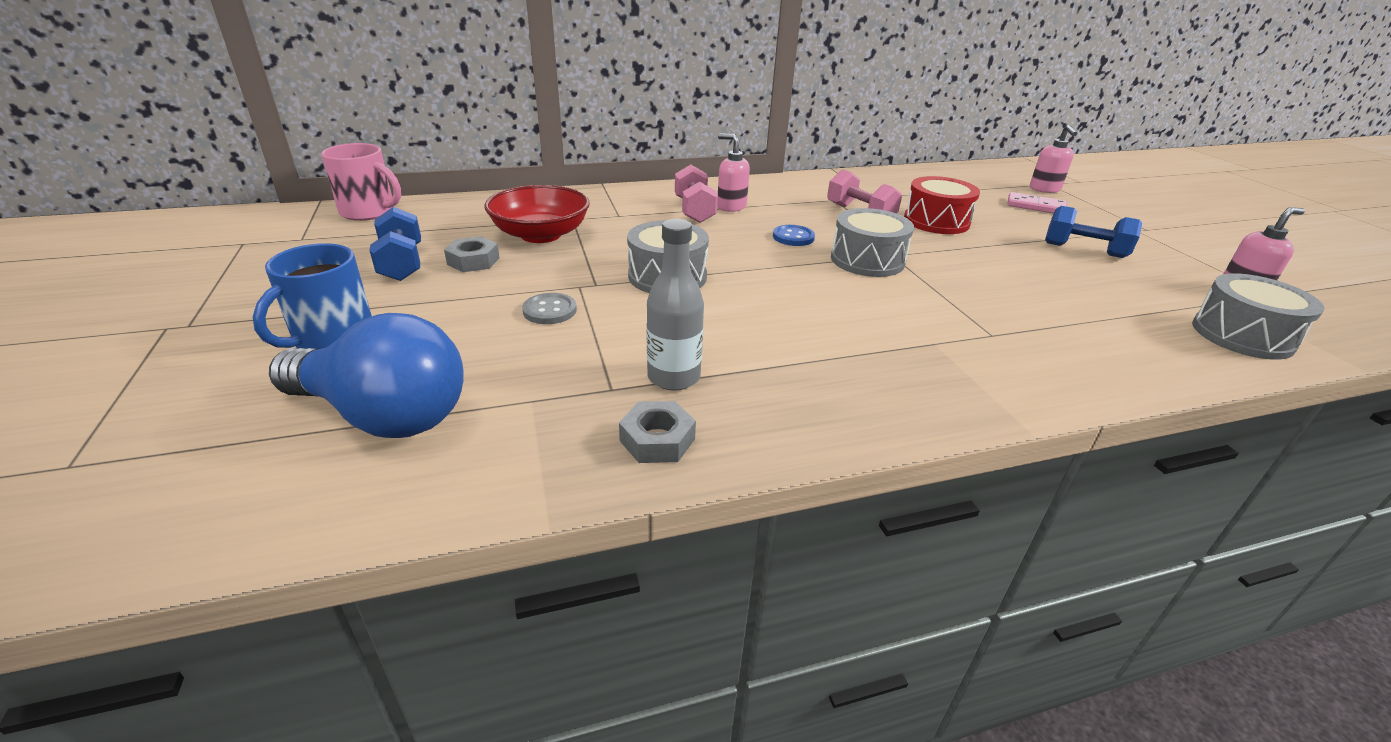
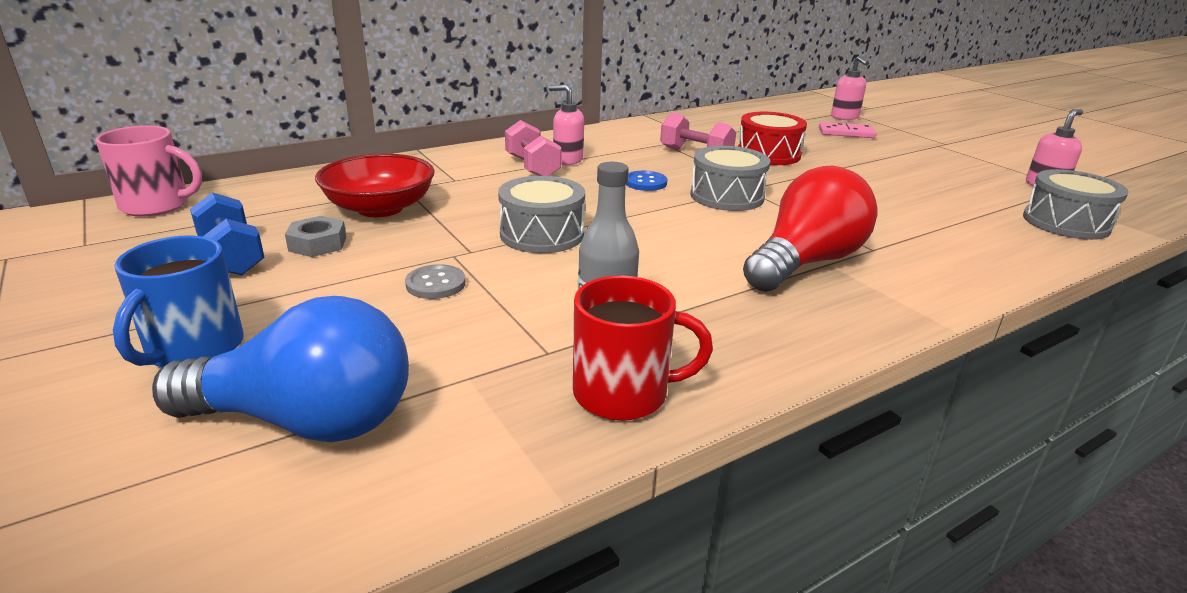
camera: 15 degrees left, 5 degrees down
(657, 440) = (624, 393): grey nut -> red mug
(910, 339) = (805, 262): none -> red light bulb
(1084, 250) = (906, 167): blue dumbbell -> none

